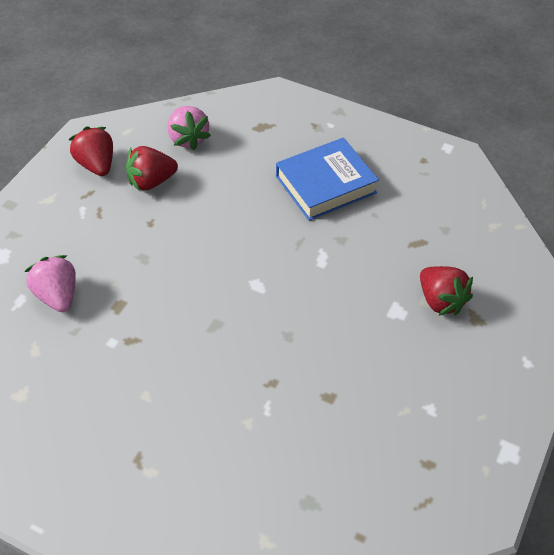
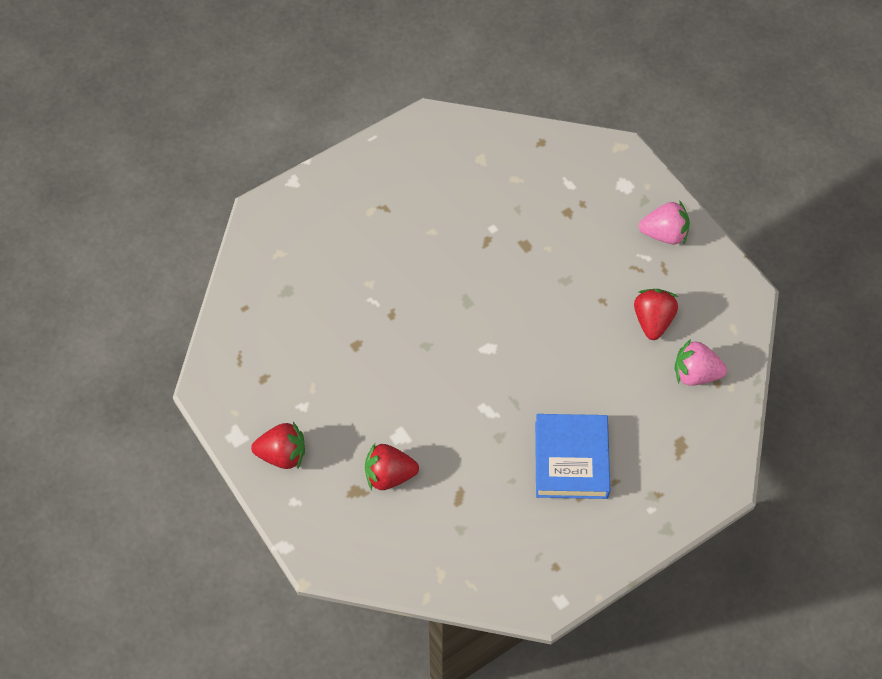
camera: 120 degrees right, 10 degrees up
(57, 296) = (559, 209): pink strawberry -> pink strawberry (664, 234)
(96, 165) = (698, 287): red strawberry -> red strawberry (282, 454)

